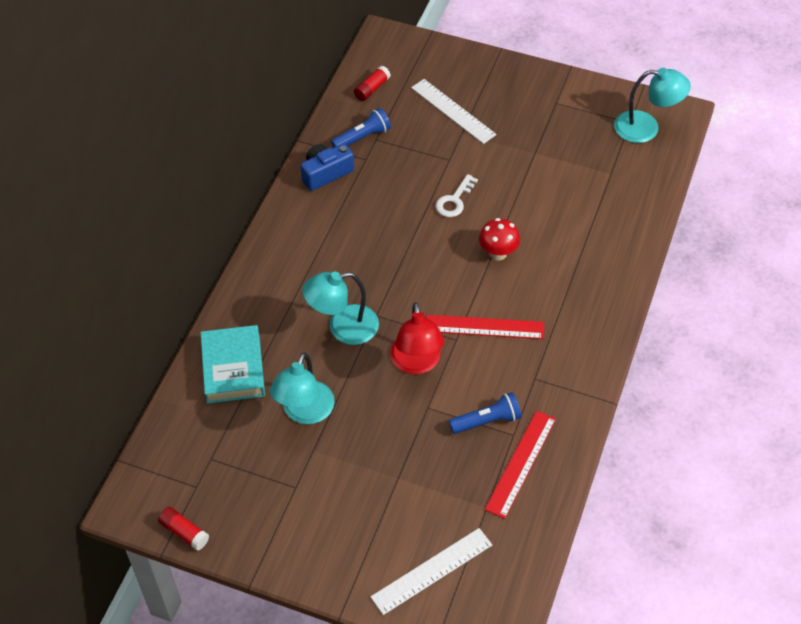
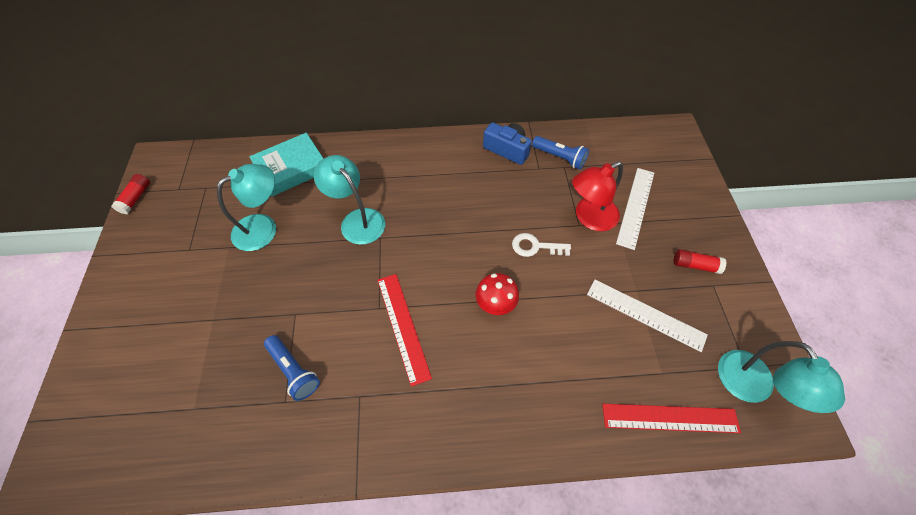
camera: 65 degrees right, 5 degrees up
(304, 412) = (263, 227): turquoise lamp -> turquoise lamp turned 150 degrees clockwise
(372, 88) = (615, 144): red glue stick -> red glue stick (695, 265)
(416, 363) = (340, 287): red lamp -> red lamp (589, 218)
(432, 571) = (114, 387): white ruler -> white ruler (645, 314)
(521, 463) = (251, 423): red ruler -> red ruler (670, 418)

